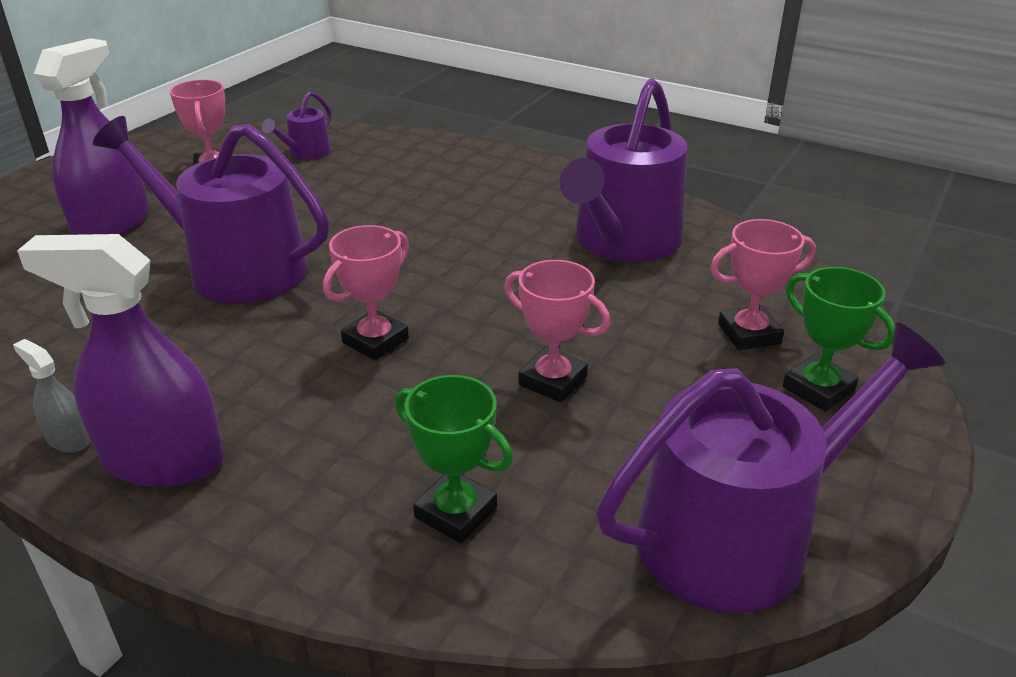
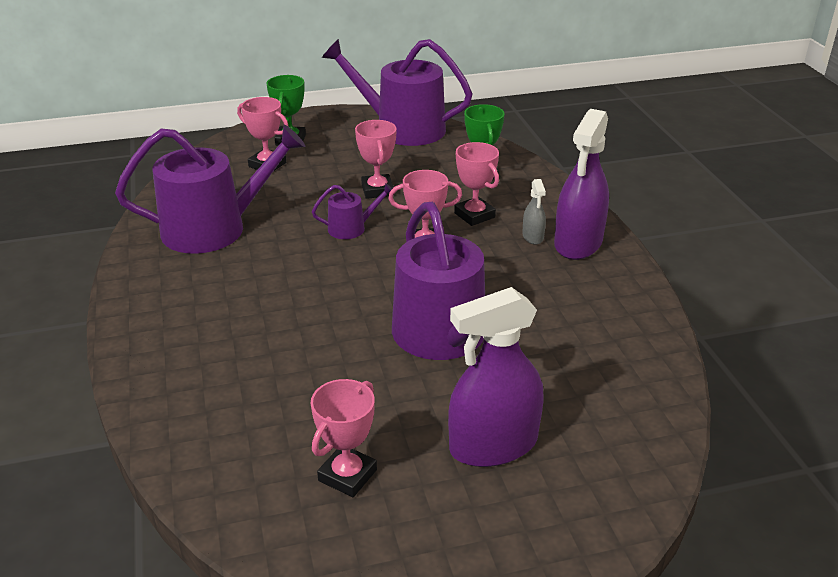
camera: 135 degrees left, 0 degrees up
(69, 439) = (617, 274): grey spray bottle -> grey spray bottle (533, 236)
(162, 460) = (578, 243): purple spray bottle -> purple spray bottle turned 60 degrees clockwise
(306, 153) = (245, 447): purple watering can -> purple watering can (351, 228)
(367, 419) = (474, 215): none -> pink trophy

